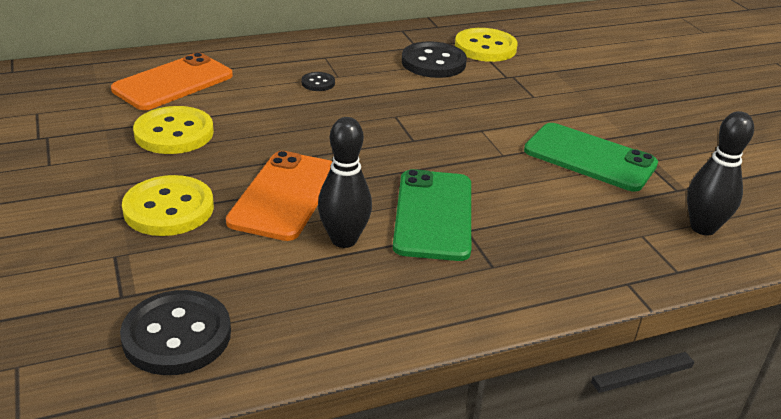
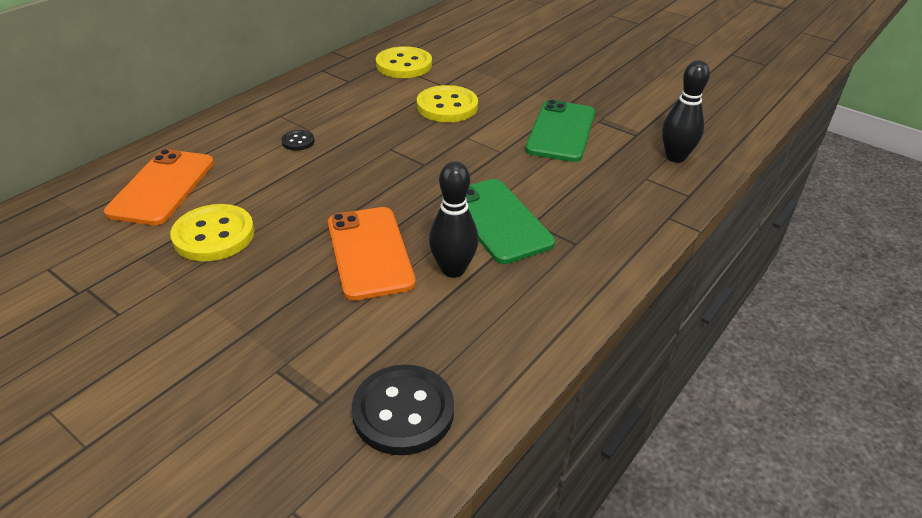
camera: 30 degrees left, 5 degrees up
(169, 209) = (282, 306): yellow button -> yellow button (447, 106)
(433, 62) = (376, 91): black button -> none
(589, 158) = (561, 131): green phone -> green phone turned 75 degrees counterclockwise

